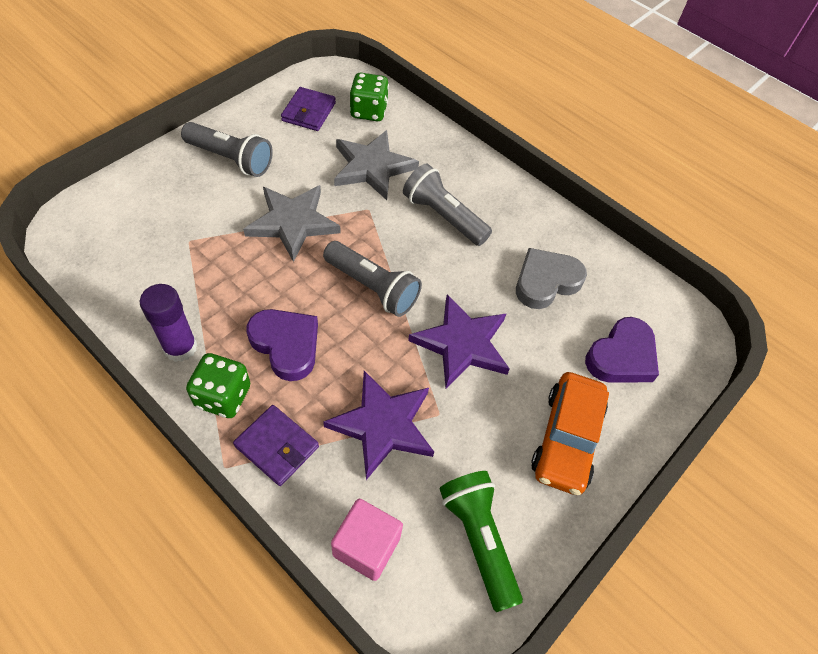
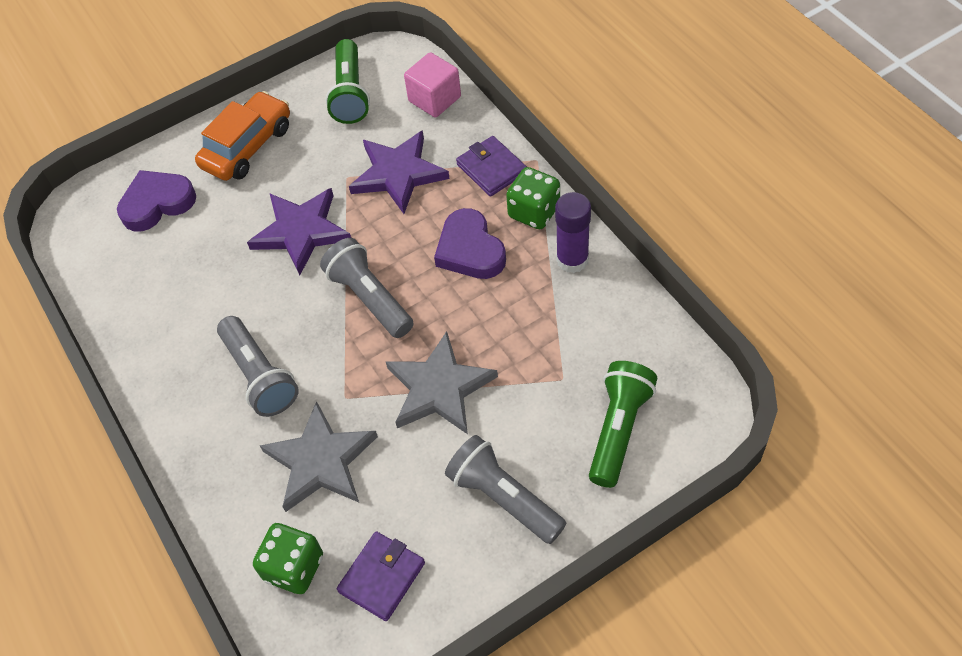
camera: 155 degrees left, 0 degrees up
(141, 209) = (618, 429): none -> green flashlight
(546, 281) = (186, 283): grey heart -> none

